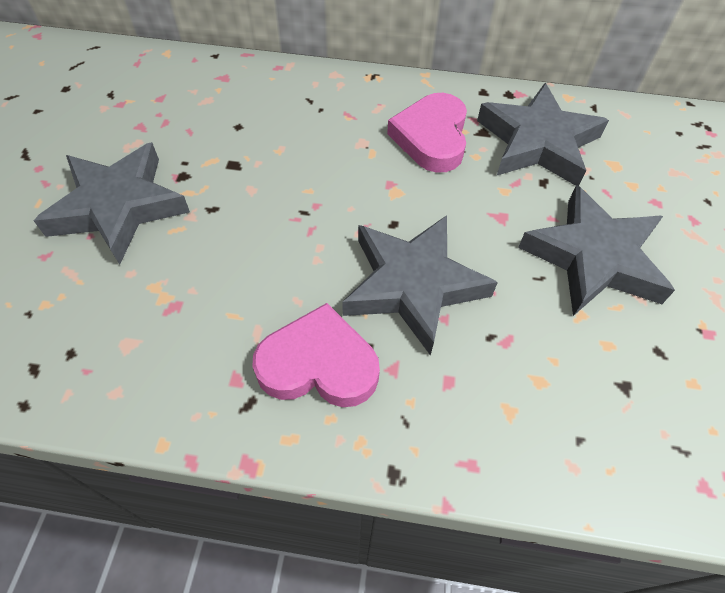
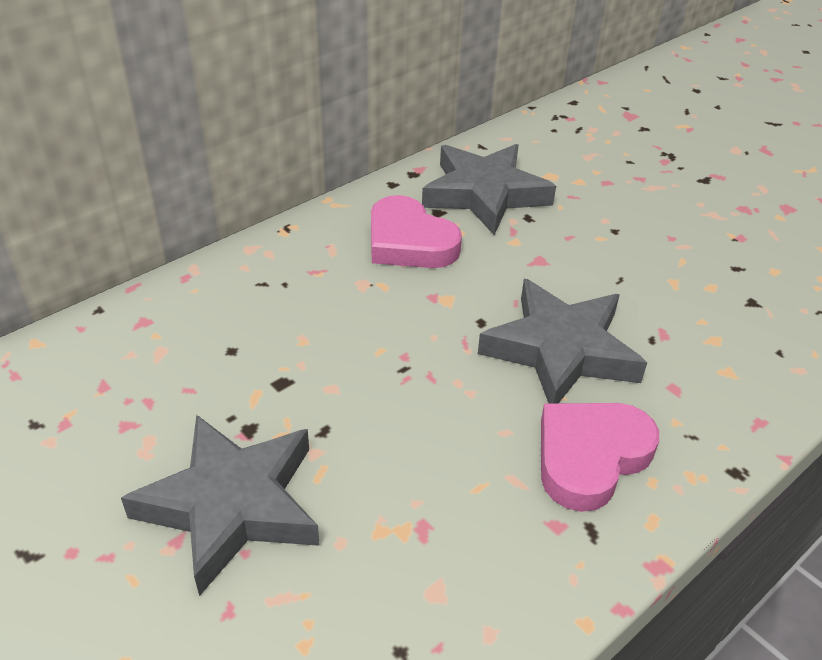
camera: 50 degrees left, 15 degrees down
(593, 258) = (628, 242): grey star -> none

